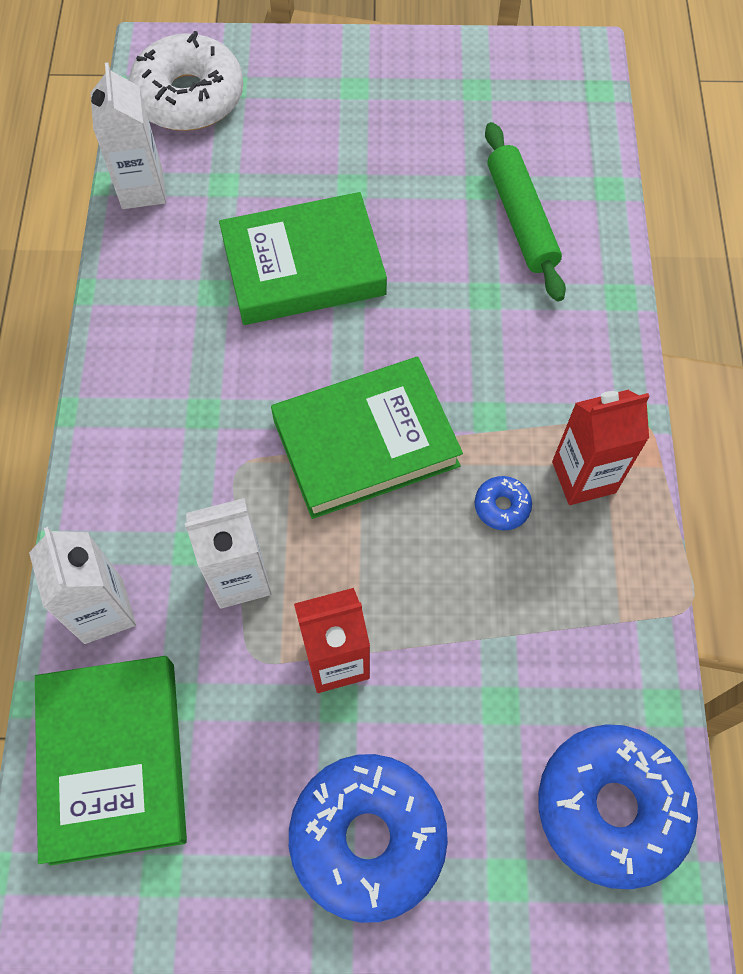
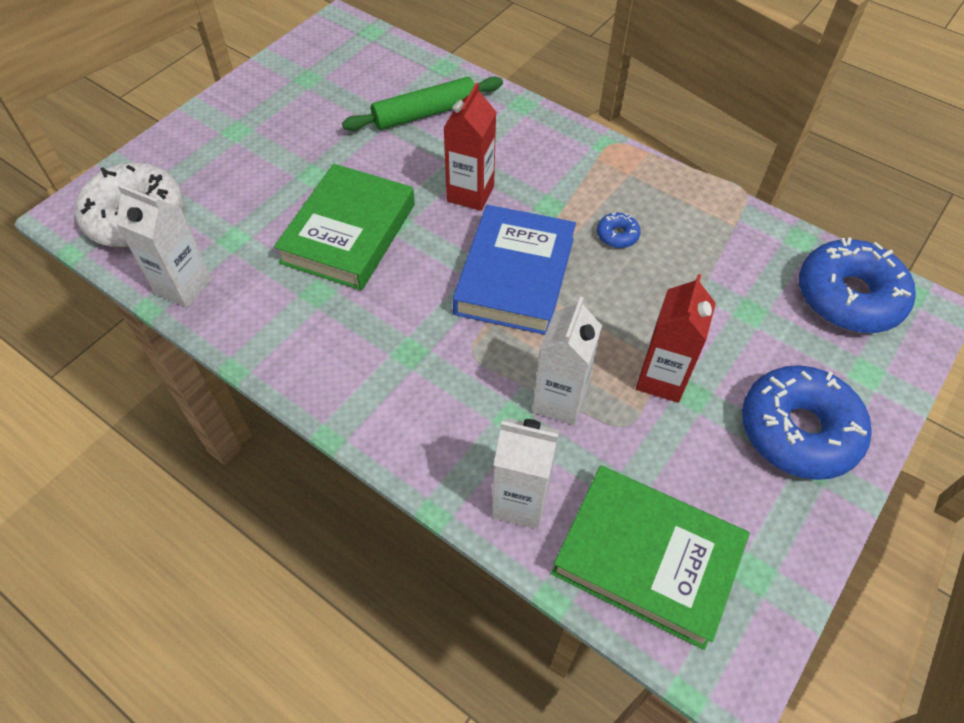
camera: 55 degrees left, 10 degrees down
(366, 443) = (515, 275): green book -> blue book
(521, 219) = (425, 113): green rolling pin -> green rolling pin turned 45 degrees counterclockwise
(583, 477) = (628, 188): red carton -> red carton (470, 193)

